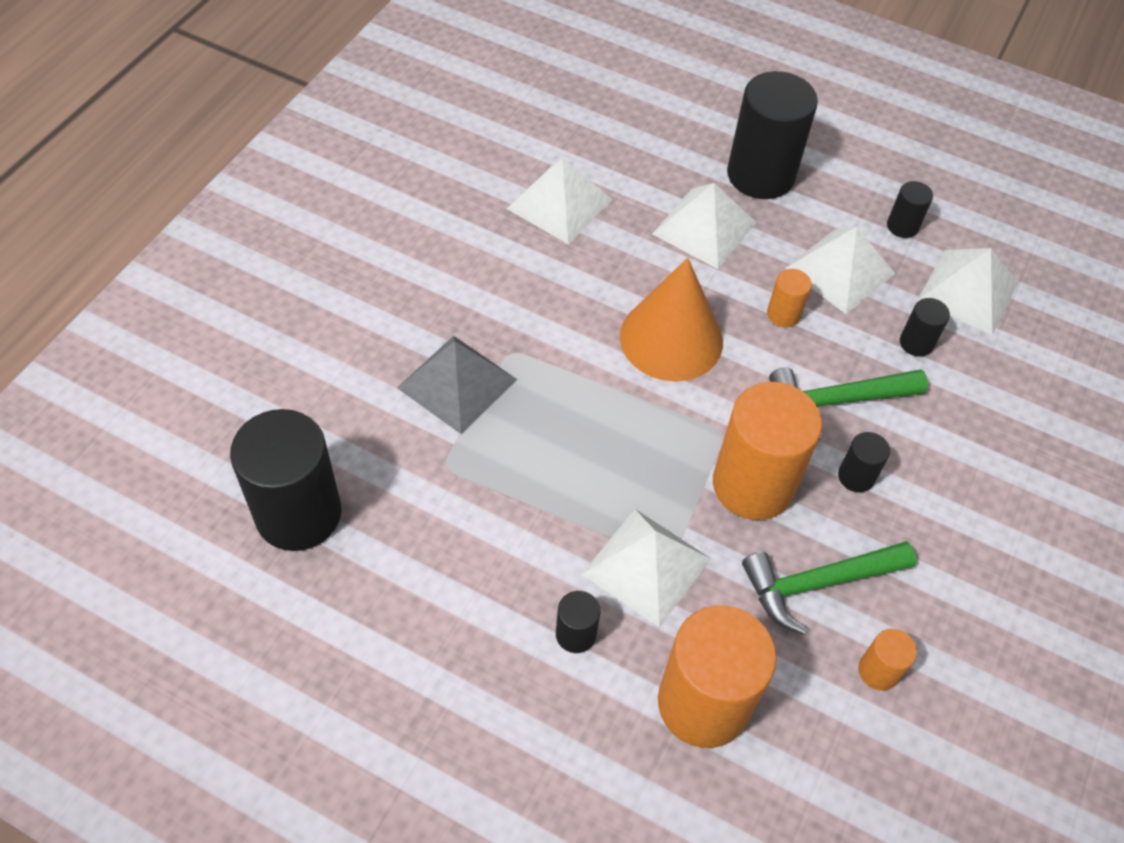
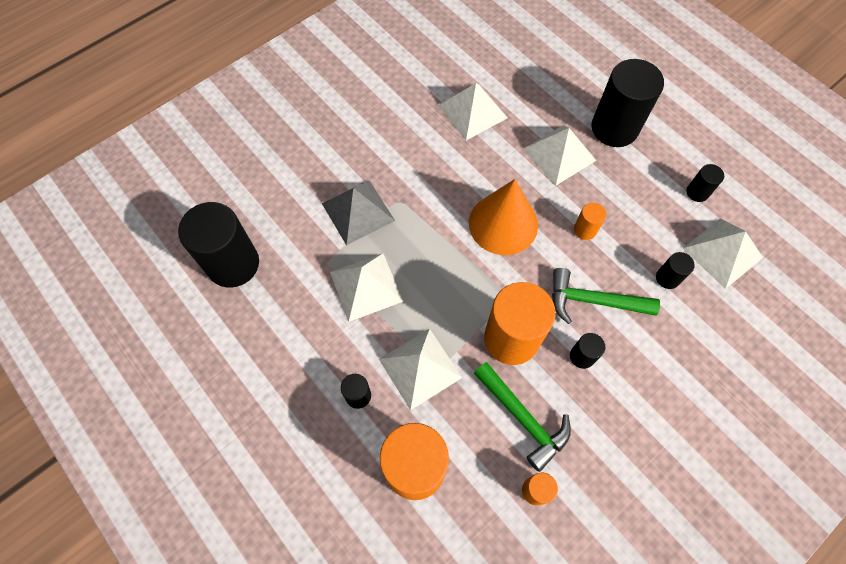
camera: 25 degrees right, 10 degrees up
(817, 583) = (523, 418): green hammer -> green hammer turned 135 degrees counterclockwise
(840, 270) = (638, 211): white pyramid -> white pyramid (366, 286)

